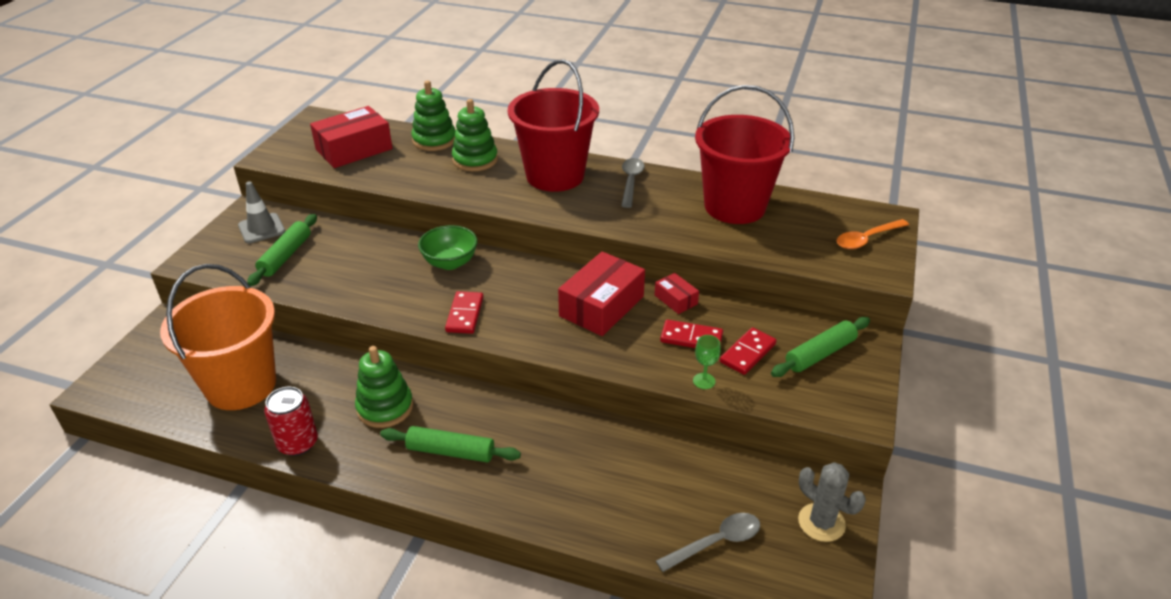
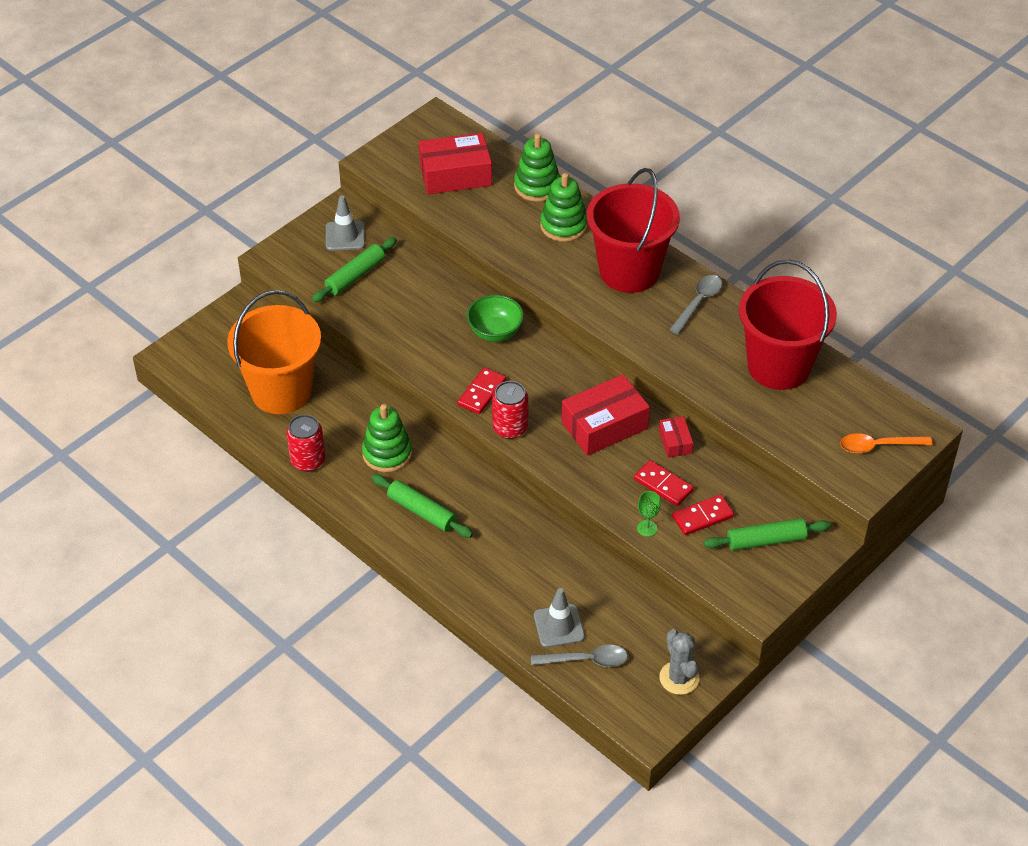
camera: 25 degrees right, 10 degrees up
(511, 336) = (510, 428): none -> red can
(664, 516) = (559, 626): none -> grey traffic cone

